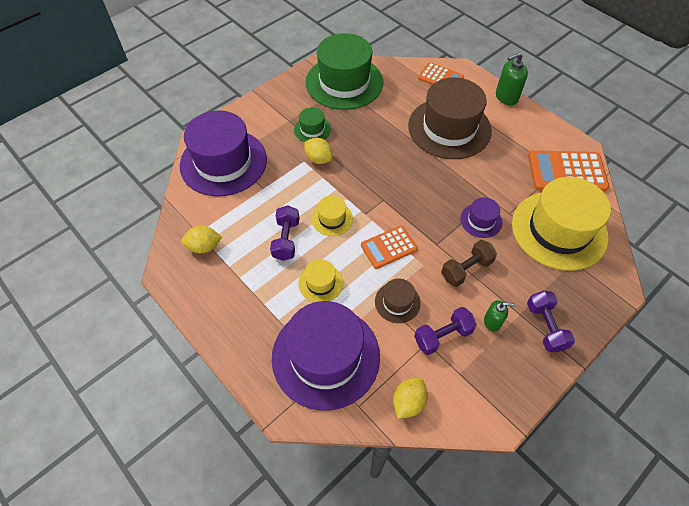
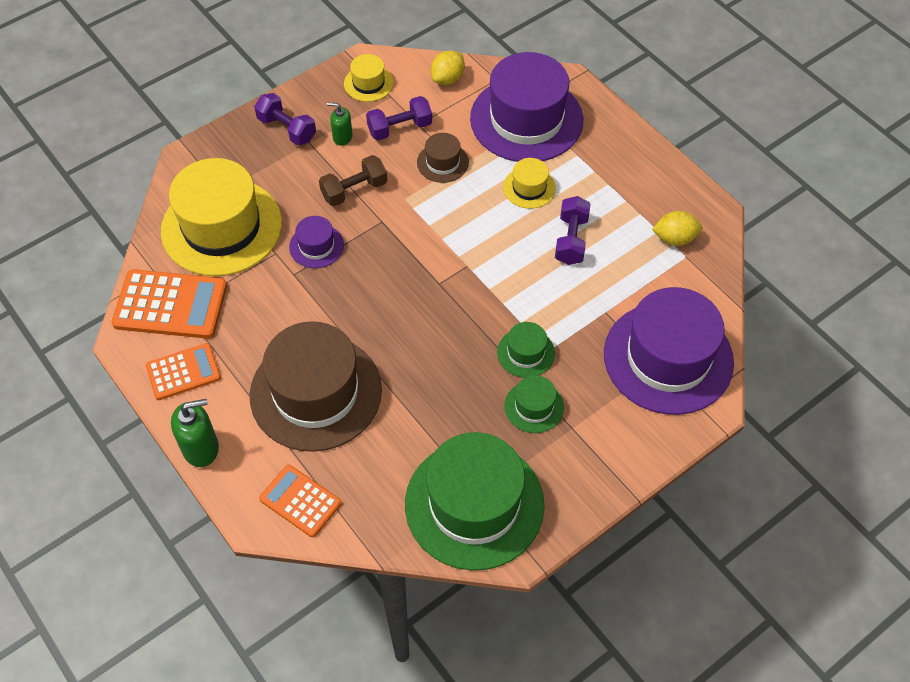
camera: 175 degrees left, 0 degrees up
(318, 159) = (526, 353): yellow lemon -> green hat
(332, 218) = (511, 262): yellow hat -> yellow hat (368, 83)
(388, 247) = (442, 221): orange calculator -> orange calculator (183, 372)
(545, 326) = (287, 129): purple dumbbell -> purple dumbbell turned 45 degrees counterclockwise

